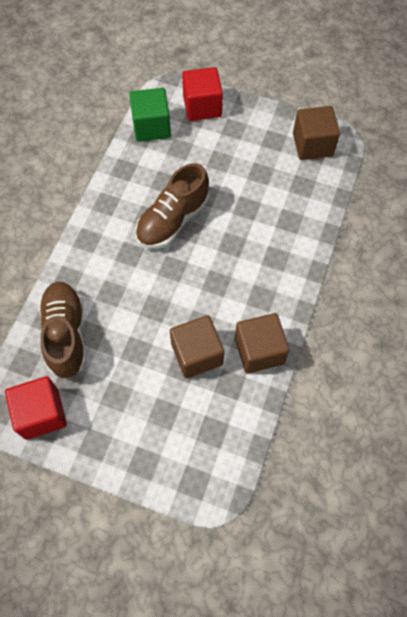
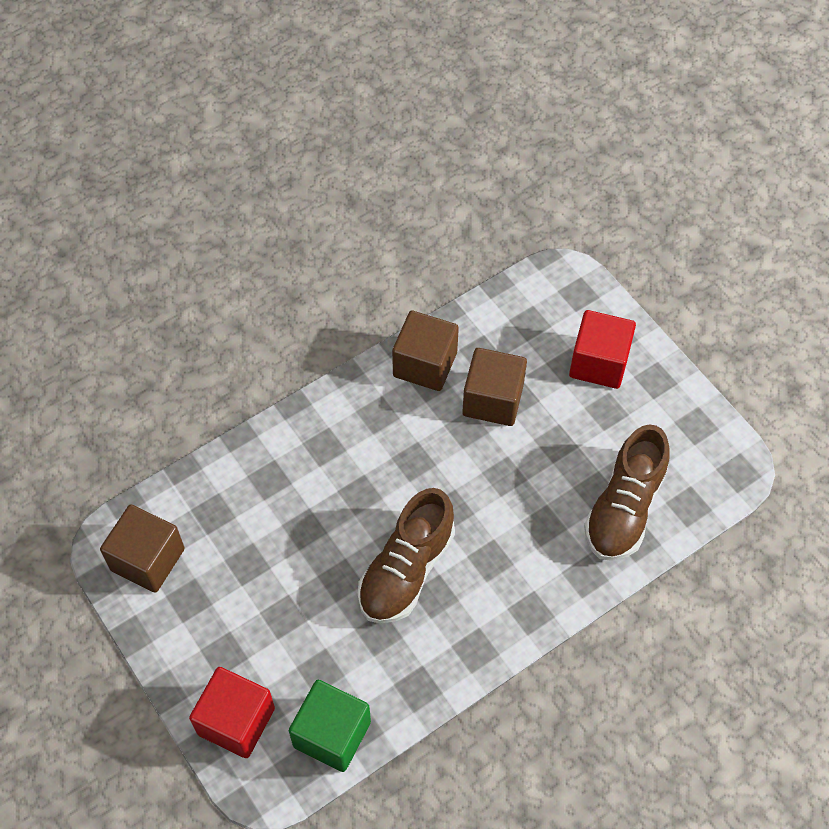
camera: 145 degrees left, 5 degrees down
(42, 413) = (696, 440): red cube -> red cube (599, 363)
(173, 220) = (406, 570): brown shoe -> brown shoe turned 135 degrees clockwise

